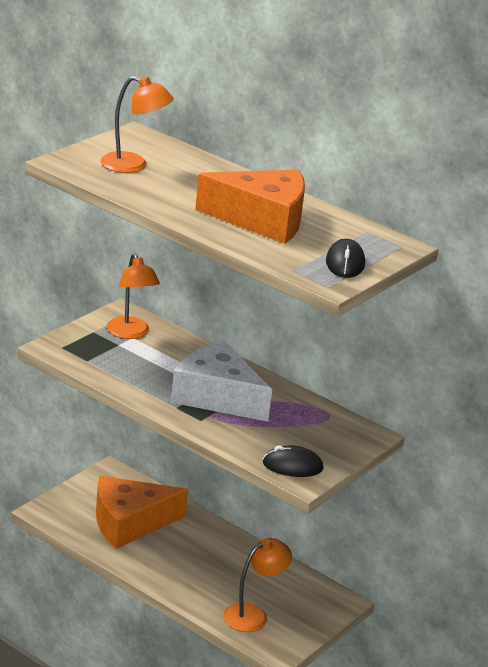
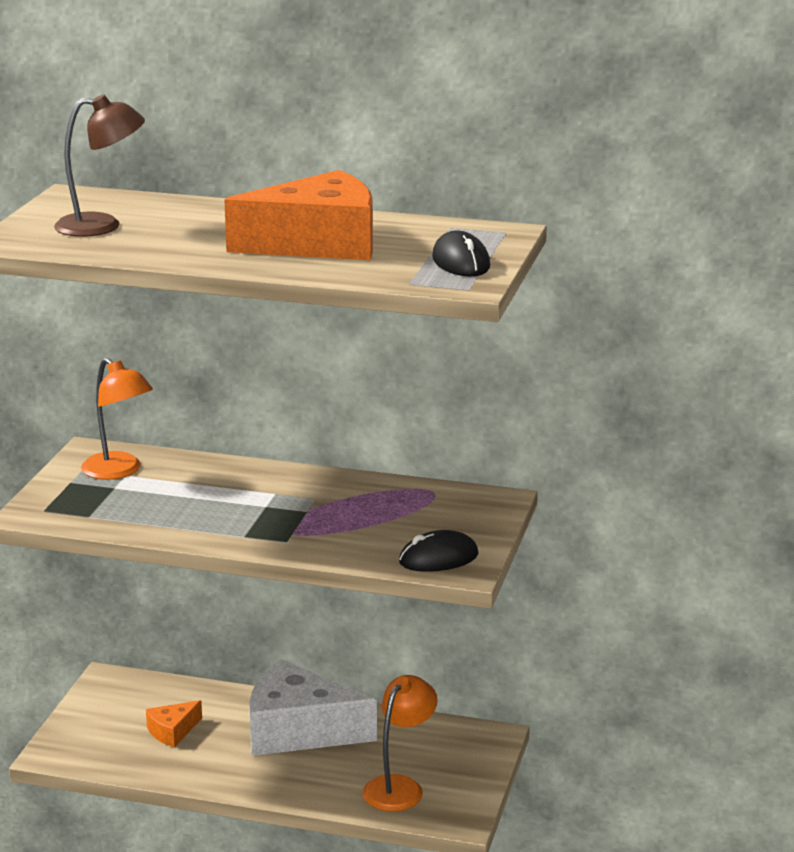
camera: 20 degrees left, 5 degrees down
(129, 523) = (172, 731): orange cheese -> orange cheese, size x0.45
(133, 166) = (102, 226): orange lamp -> brown lamp
(217, 396) = (284, 510): white cheese -> white cheese (299, 730)

